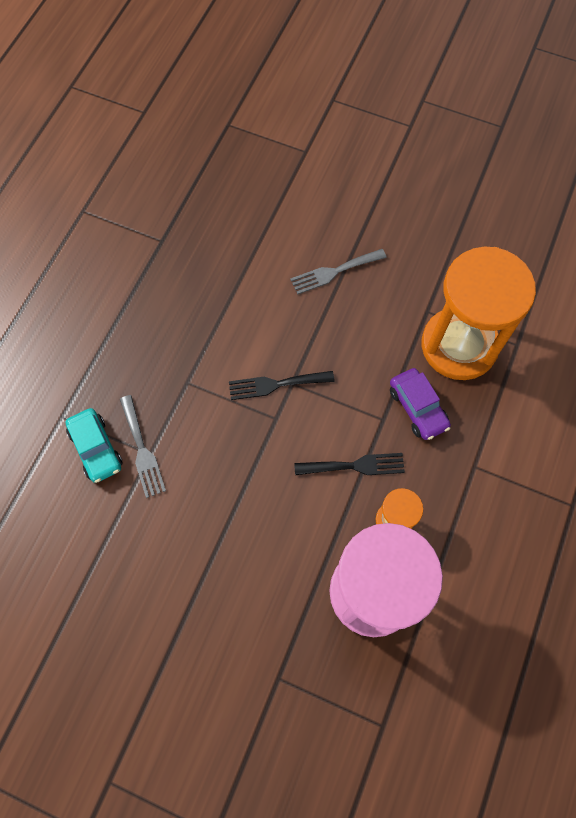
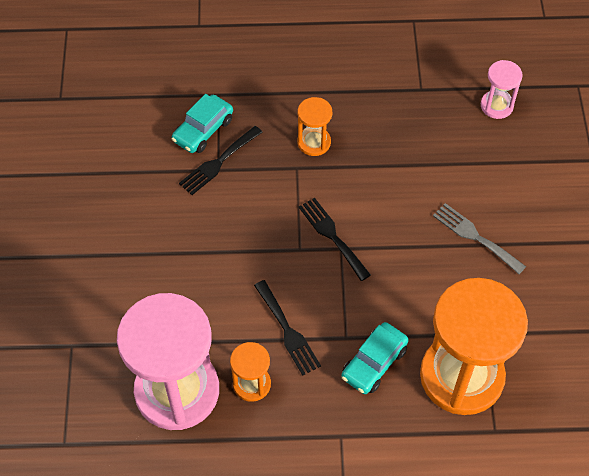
camera: 65 degrees right, 10 degrees down
(142, 450) = (218, 162): grey fork -> black fork
(167, 355) = (314, 142): none -> orange hourglass
(213, 192) = (496, 106): none -> pink hourglass
(417, 408) = (374, 363): purple car -> turquoise car

